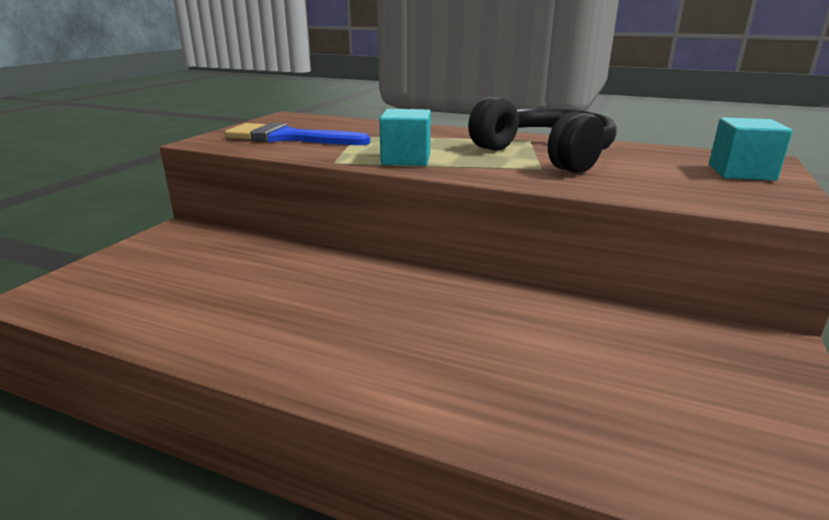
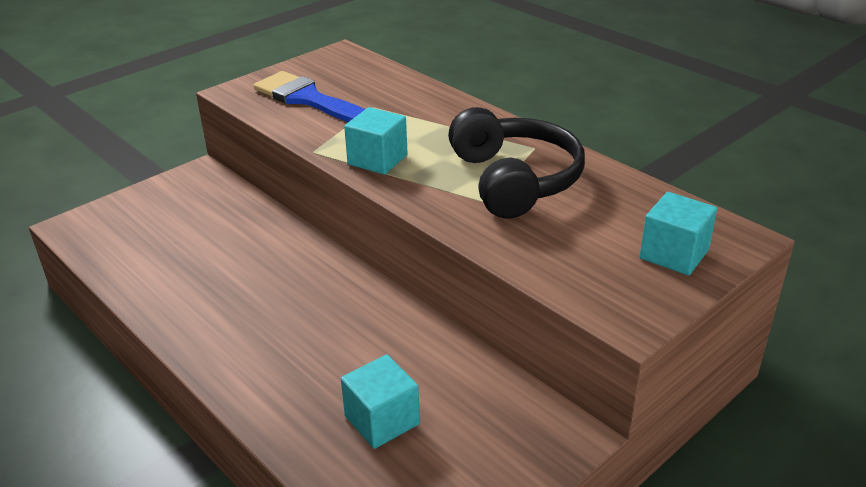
camera: 25 degrees right, 10 degrees up
(595, 386) = (382, 420): none -> turquoise cube

